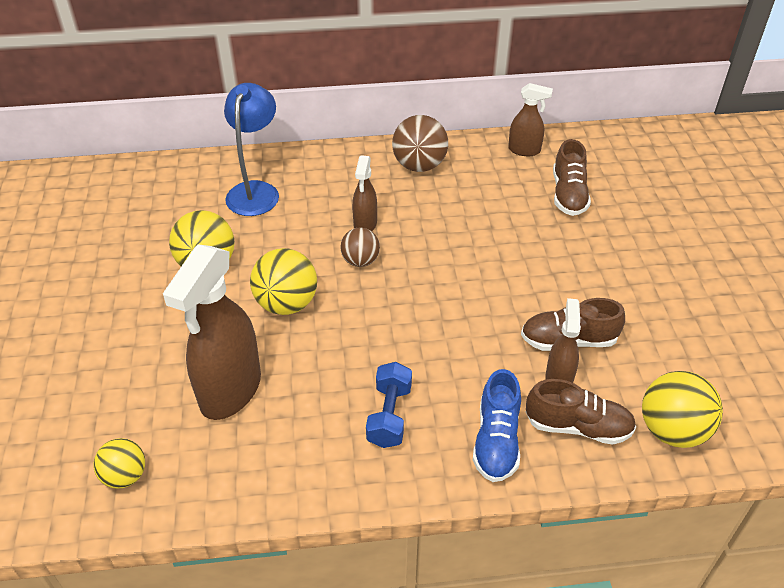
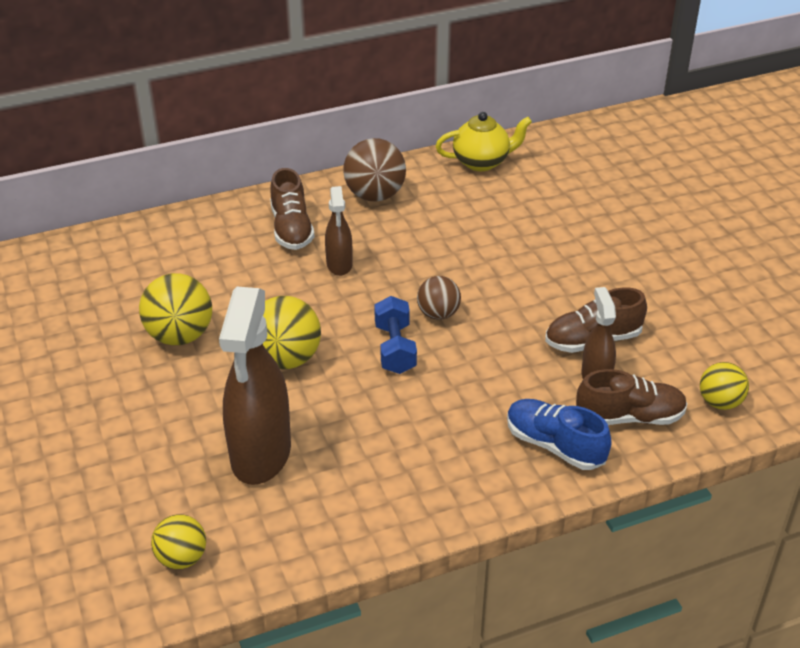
camera: 15 degrees left, 5 degrees down
(256, 191) = (202, 251): blue lamp -> none
(360, 261) = (349, 302): brown ball -> brown ball (438, 314)
(389, 415) = (439, 444): blue dumbbell -> blue dumbbell (395, 348)
(496, 440) = (555, 445): blue shoe -> blue shoe turned 135 degrees clockwise
(524, 150) = (482, 162): brown spray bottle -> yellow teapot
(568, 194) = (543, 199): brown shoe -> brown shoe (291, 229)
(672, 430) = (720, 402): yellow ball -> yellow ball, size x0.63

